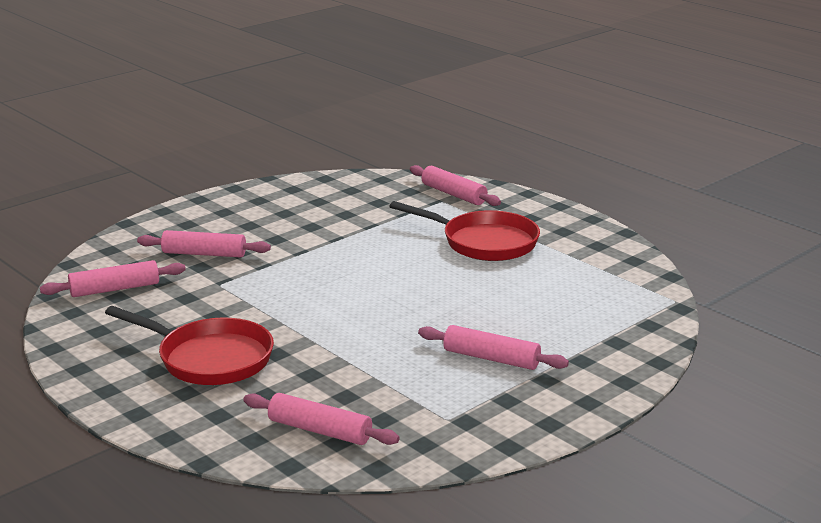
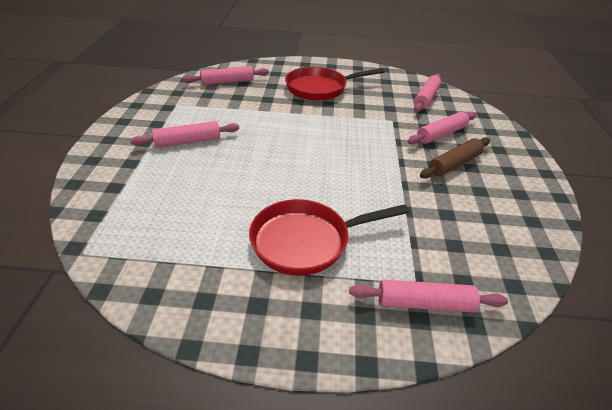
camera: 135 degrees right, 15 degrees up
(257, 232) = (454, 164): none -> brown rolling pin

